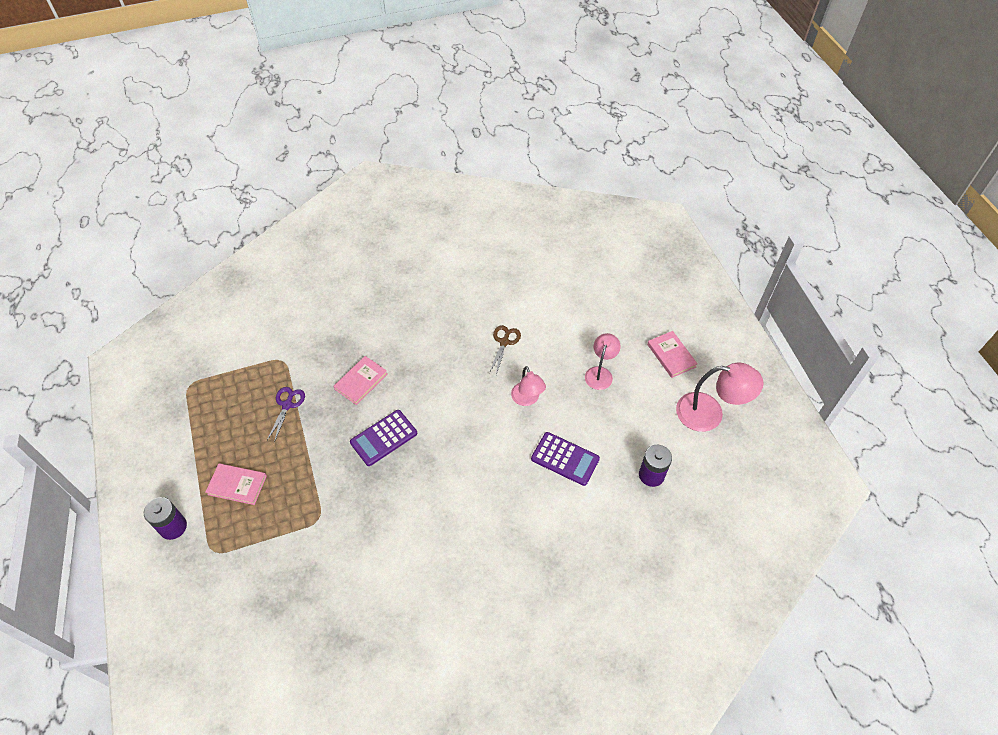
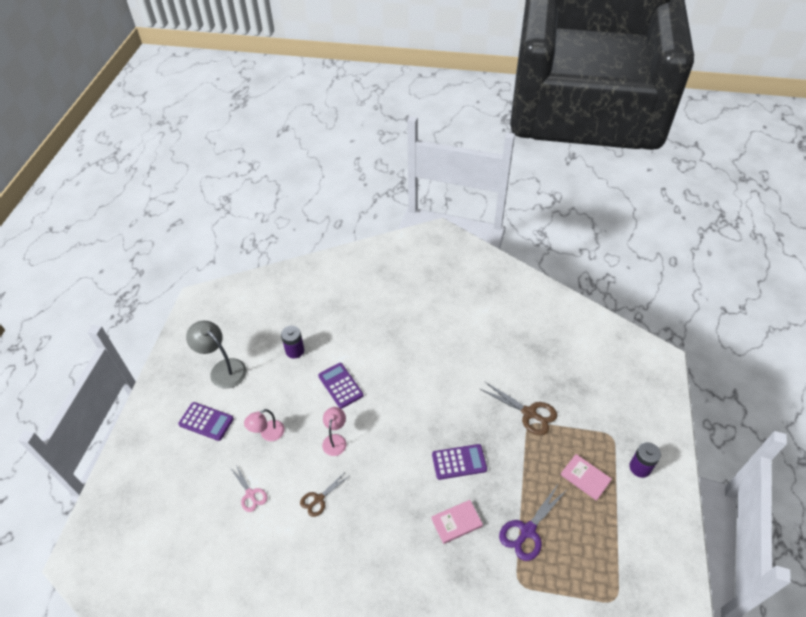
camera: 150 degrees left, 5 degrees down
(287, 405) = (527, 531): purple scissors -> purple scissors, size x1.56
(323, 533) = (529, 413): none -> brown scissors
(570, 318) = (250, 494): none -> pink scissors
(671, 355) = (206, 421): pink book -> purple calculator
(709, 413) = (223, 369): pink lamp -> grey lamp

